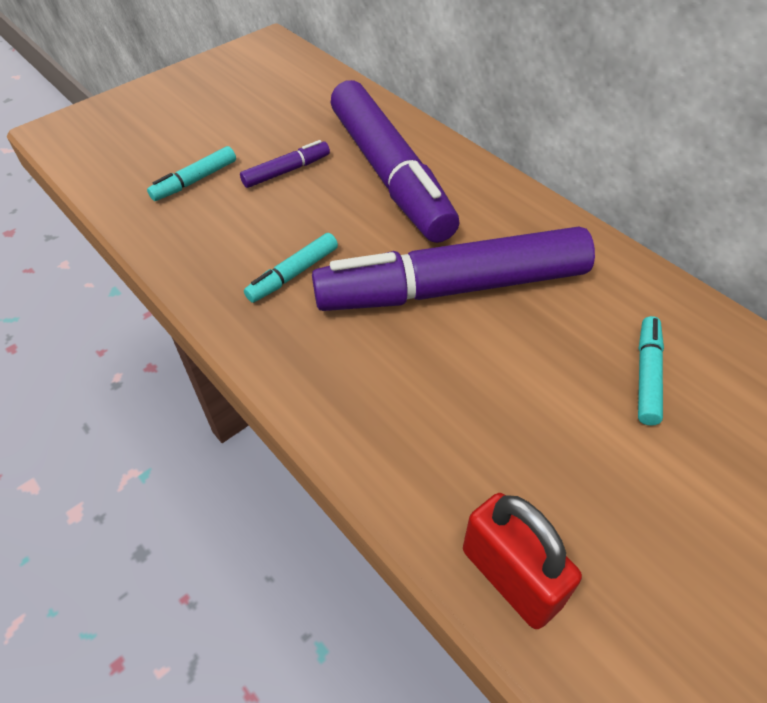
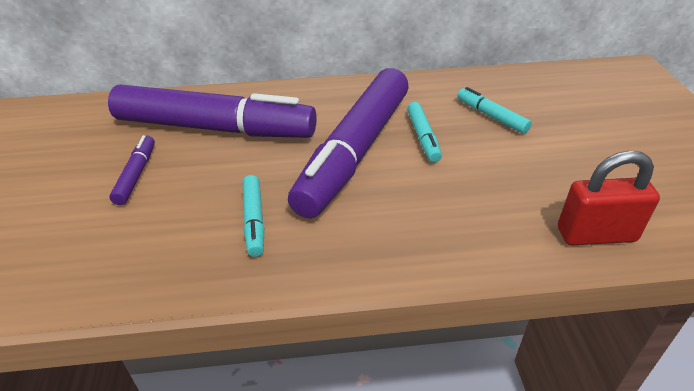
camera: 55 degrees left, 10 degrees down
(195, 180) = (65, 233): turquoise marker -> turquoise marker (423, 137)

